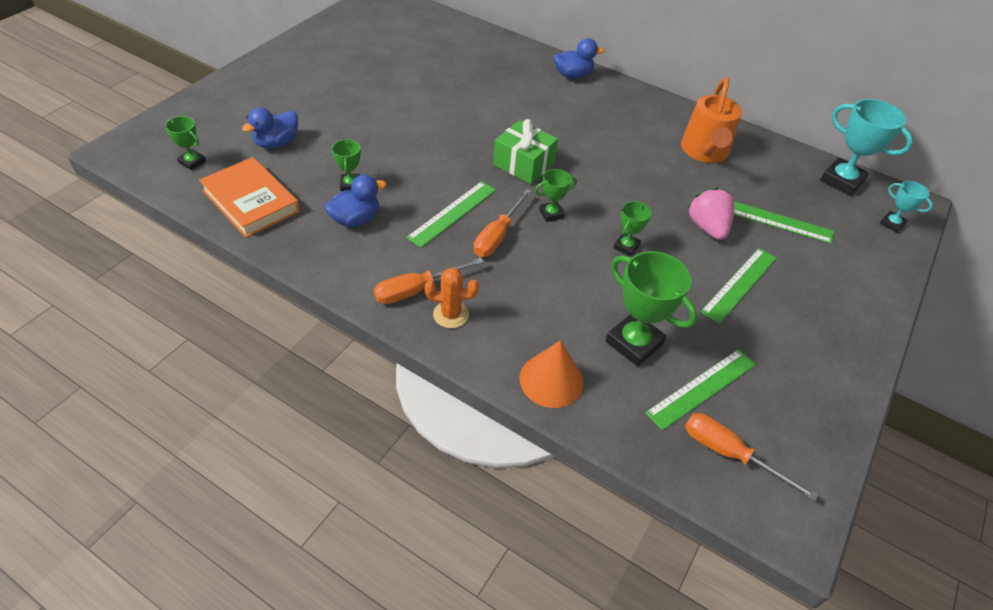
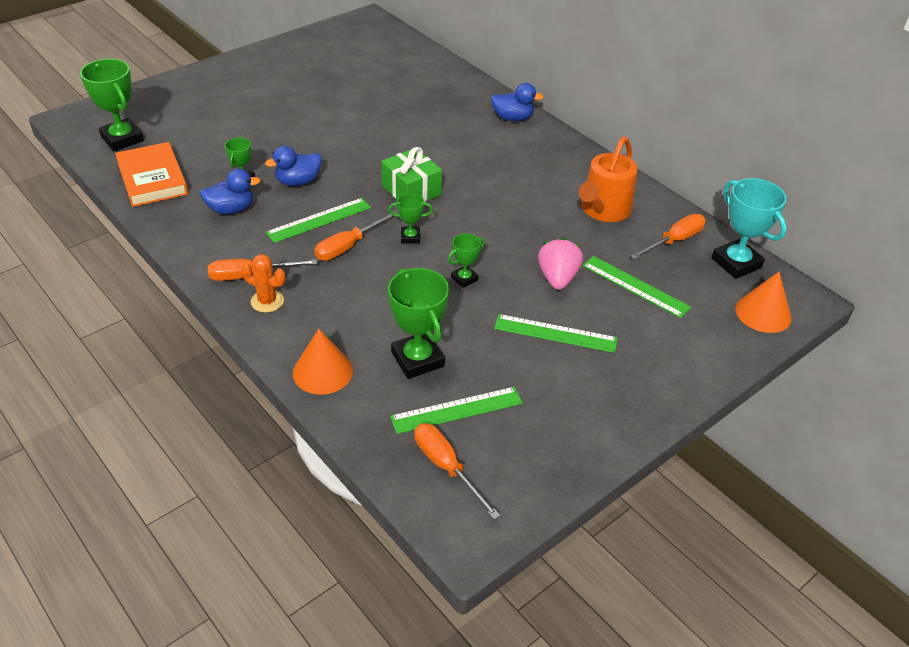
camera: 20 degrees right, 5 degrees down
(192, 162) = (122, 139): green trophy -> green trophy, size x1.88
(277, 143) = (200, 135): blue duck -> blue duck (298, 181)
(739, 284) = (555, 333): green ruler -> green ruler turned 45 degrees clockwise
(781, 170) = (674, 241): none -> orange screwdriver
(892, 224) = (763, 313): turquoise trophy -> orange cone

